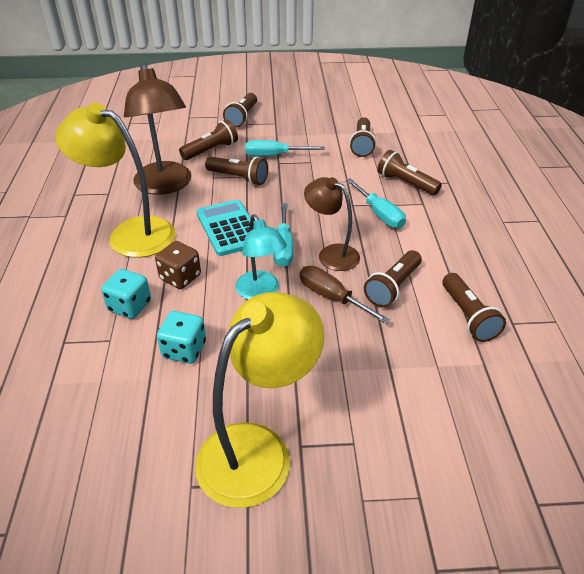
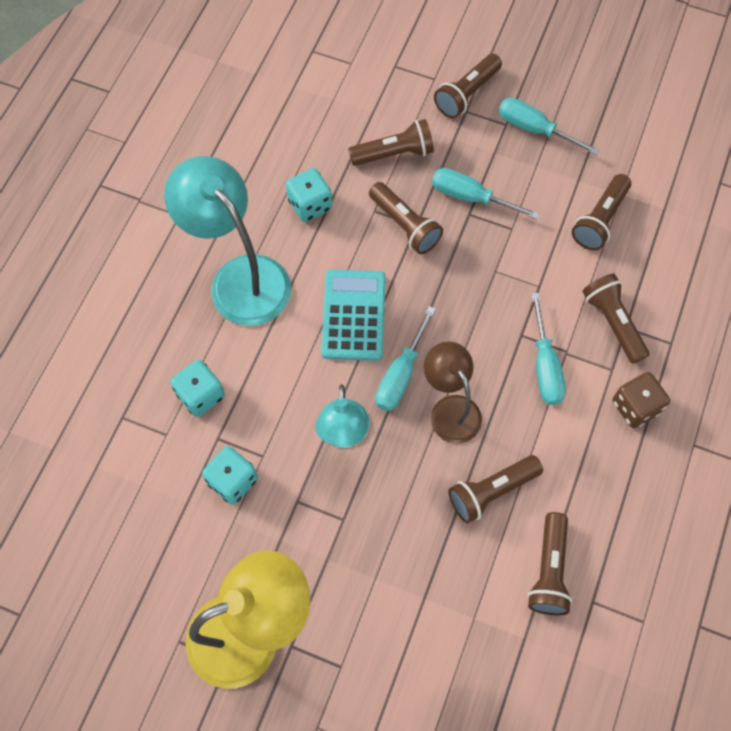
camera: 25 degrees right, 25 degrees up
(130, 233) = (240, 277): yellow lamp -> turquoise lamp
(165, 186) = (310, 205): brown lamp -> turquoise dice
(180, 277) = (268, 374): brown dice -> brown dice (635, 407)
(294, 121) = (535, 129): none -> turquoise screwdriver
(332, 297) = (416, 477): brown screwdriver -> none

